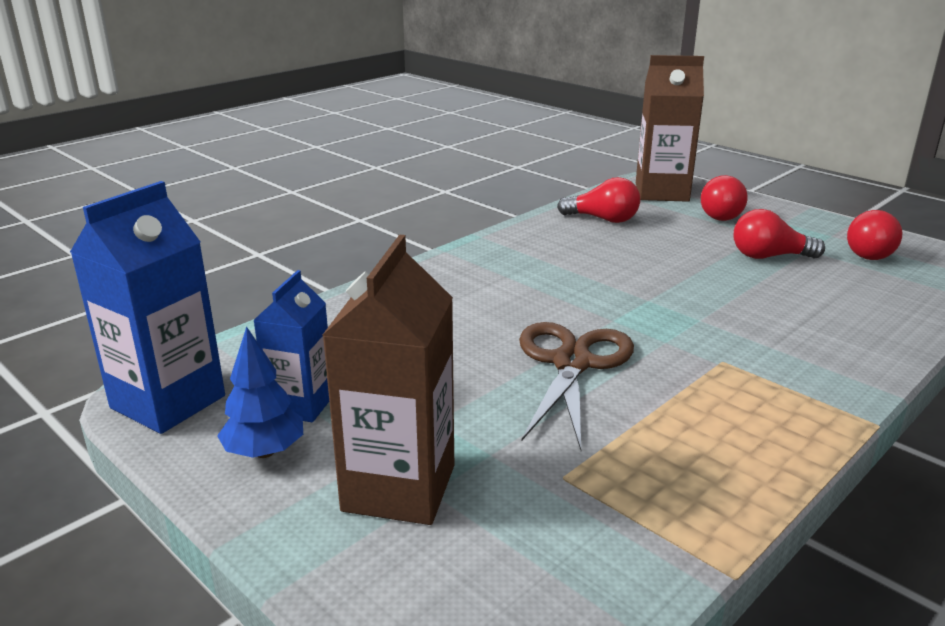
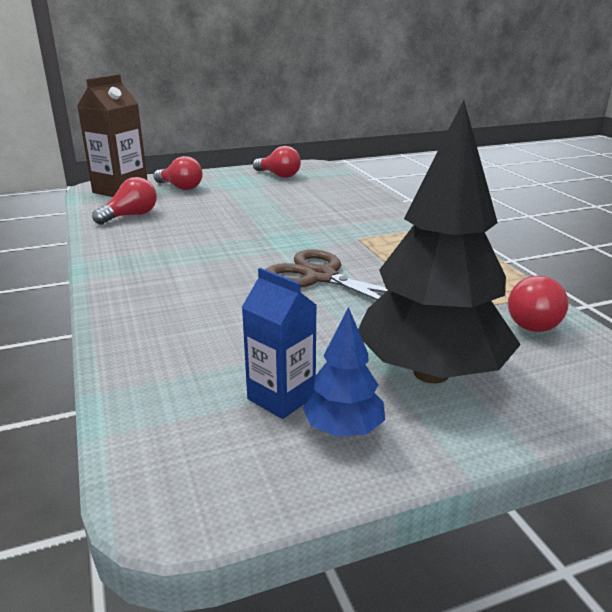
camera: 65 degrees left, 0 degrees up
(168, 402) = (203, 484): blue carton -> none
(399, 488) = (430, 373): brown carton -> black tree
(769, 256) = (253, 194): red light bulb -> red light bulb (535, 321)

